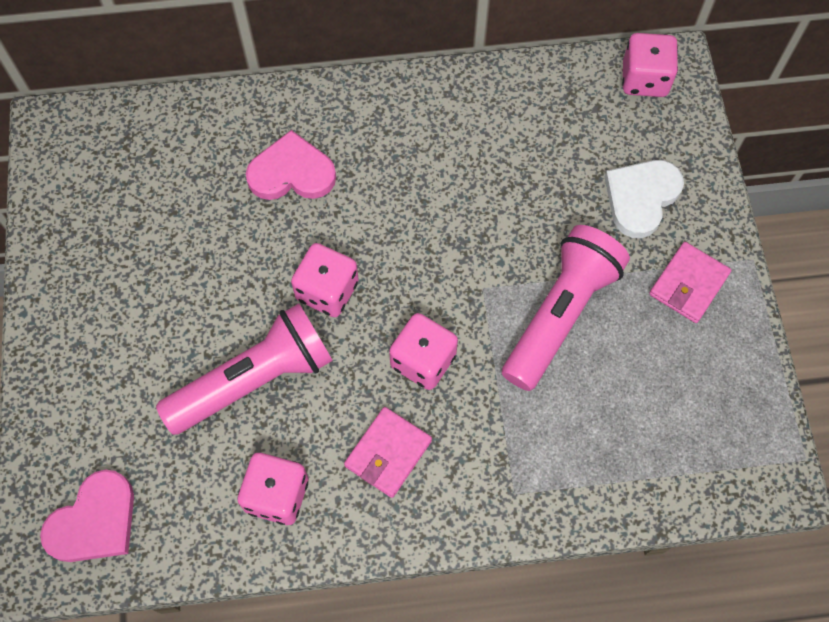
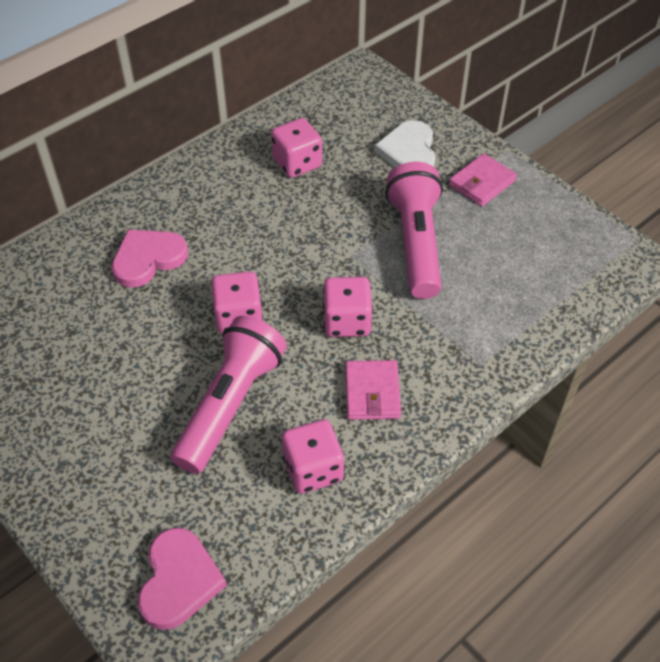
camera: 35 degrees left, 15 degrees down
(644, 79) = (352, 88): pink dice -> pink dice (297, 163)
(688, 284) = (482, 183): pink wallet -> pink wallet turned 45 degrees clockwise

